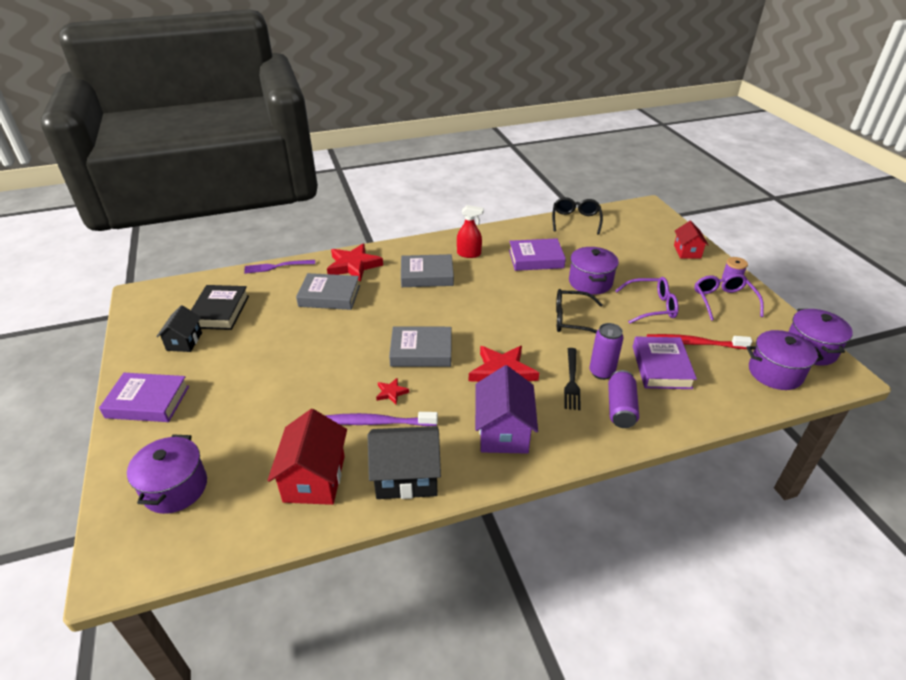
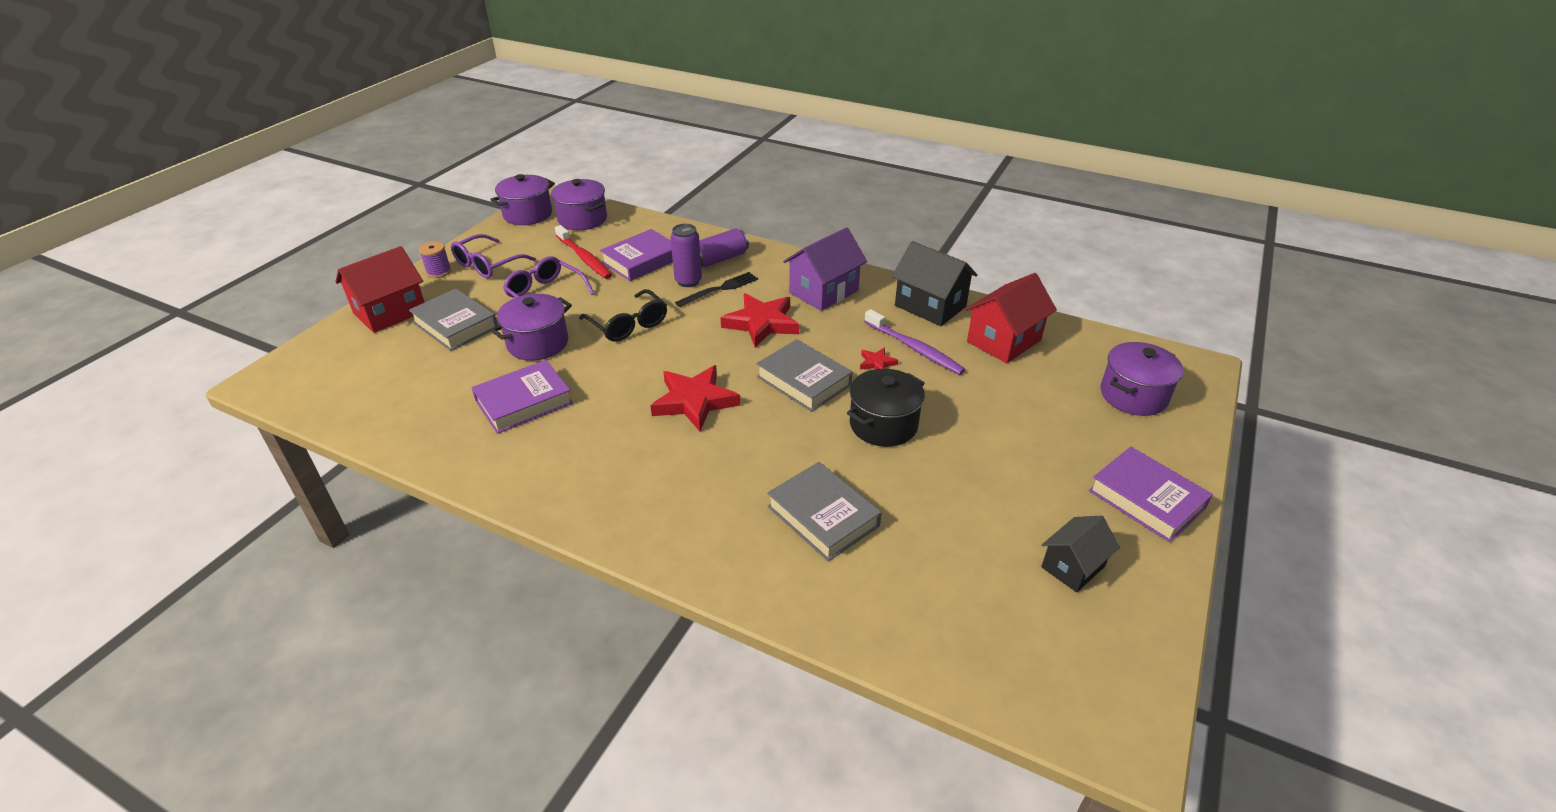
camera: 135 degrees left, 0 degrees up
(220, 311) = (996, 593): black book -> none
(276, 267) = (846, 638): purple fork -> none
(344, 354) = (883, 425): none -> black pot
(354, 265) = (734, 551): red star -> red star (694, 401)
(427, 275) = (669, 465): grey book -> grey book (455, 325)
(469, 254) = (572, 462): red spray bottle -> none
(536, 259) = (524, 402): purple book -> purple book turned 75 degrees counterclockwise
(575, 220) = (368, 421): black glasses -> none
(687, 251) = (390, 312): red house -> red house, size x1.59

